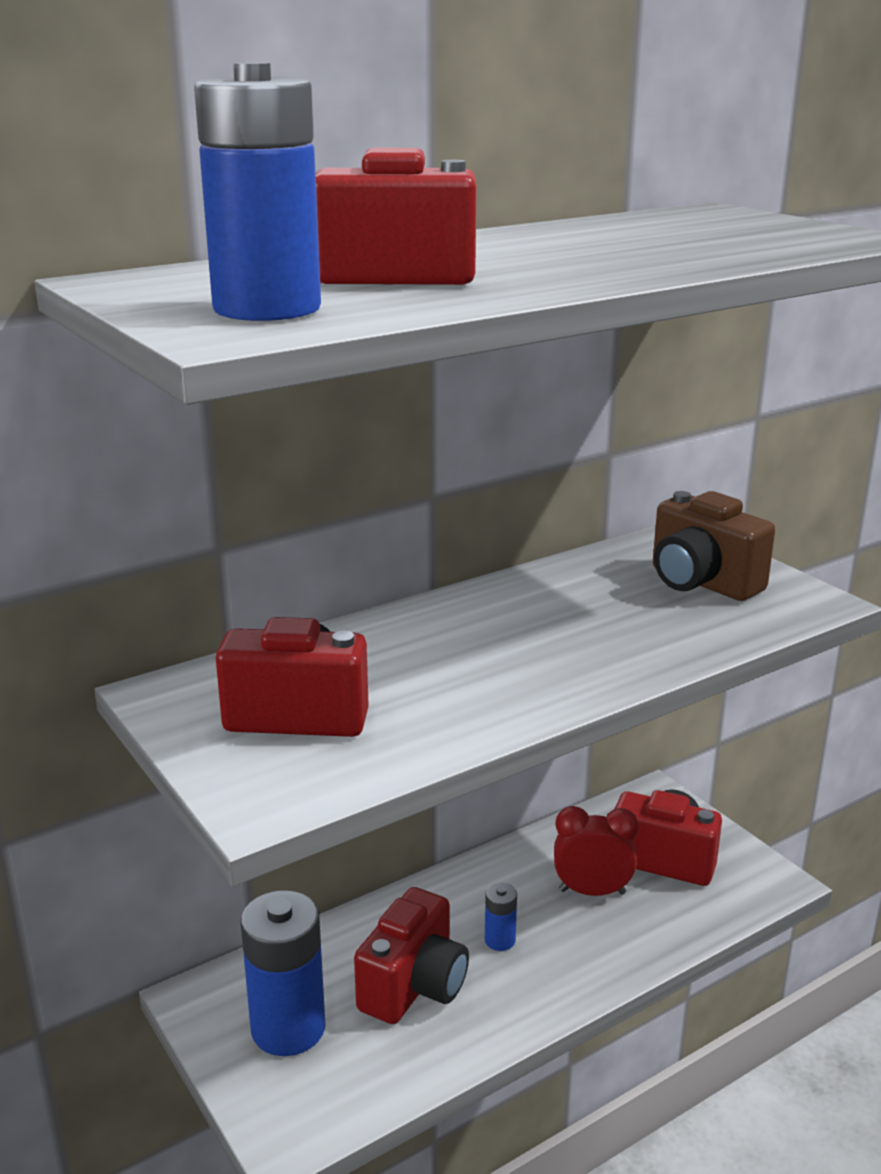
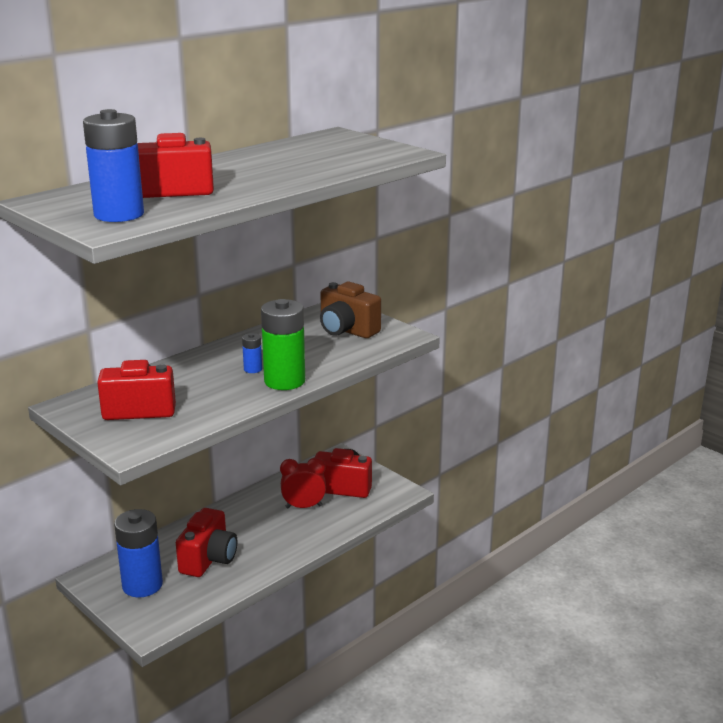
camera: 10 degrees left, 0 degrees up
(500, 940) = (254, 534): blue battery -> blue battery (253, 369)
(584, 677) = (284, 381): none -> green battery

